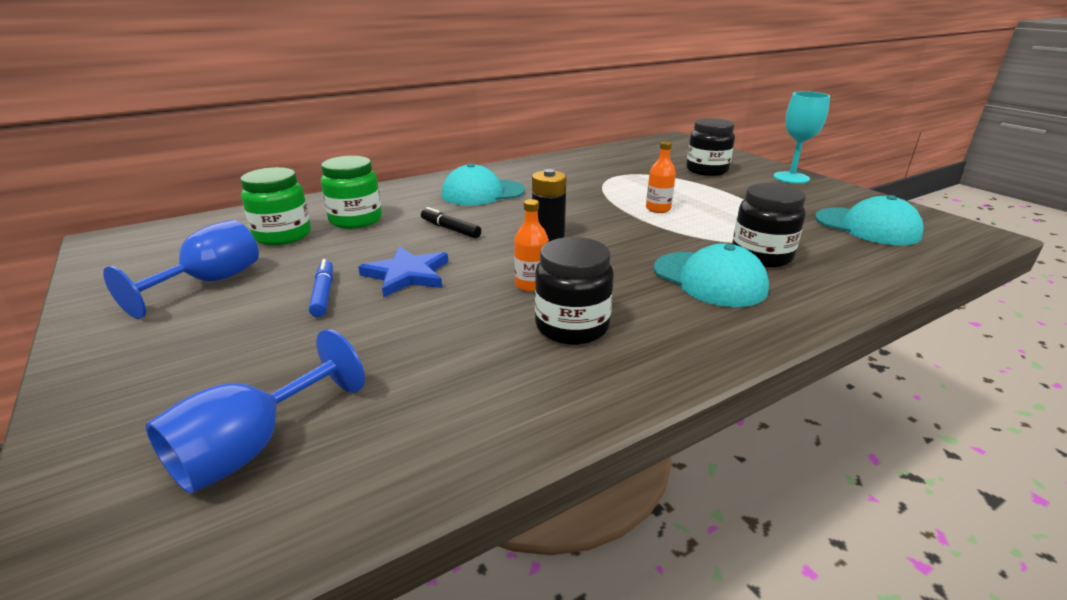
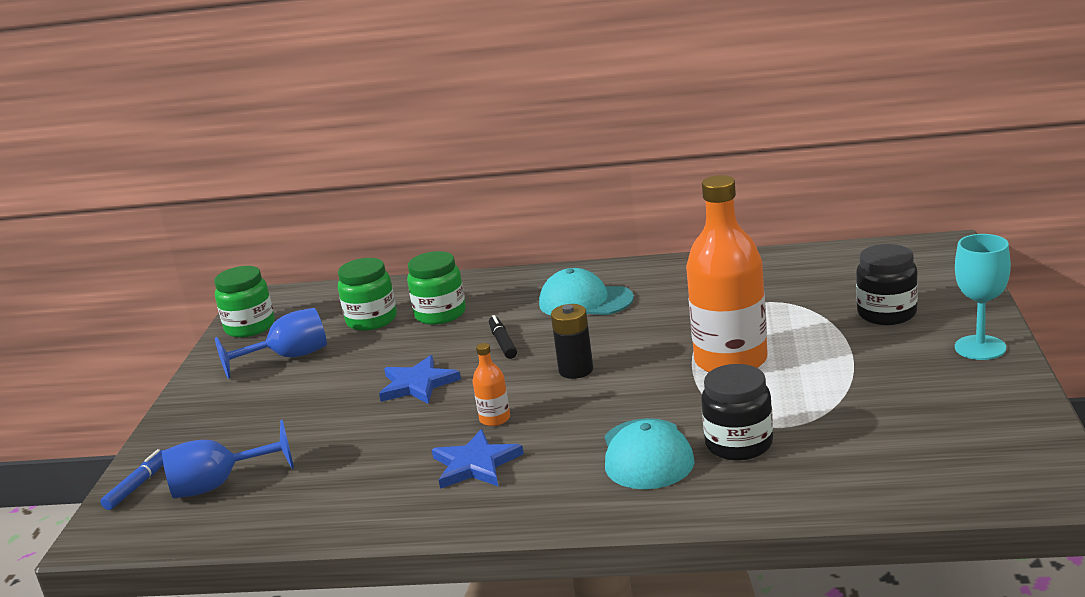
camera: 40 degrees right, 5 degrees down
(122, 265) = (250, 327): none -> green jar
(323, 294) = (346, 387): blue marker -> blue marker (138, 485)
(572, 326) = (475, 464): black jar -> blue star
(658, 209) = (731, 361): orange bottle -> orange bottle, size x2.39
(867, 227) = (930, 440): turquoise cap -> none

